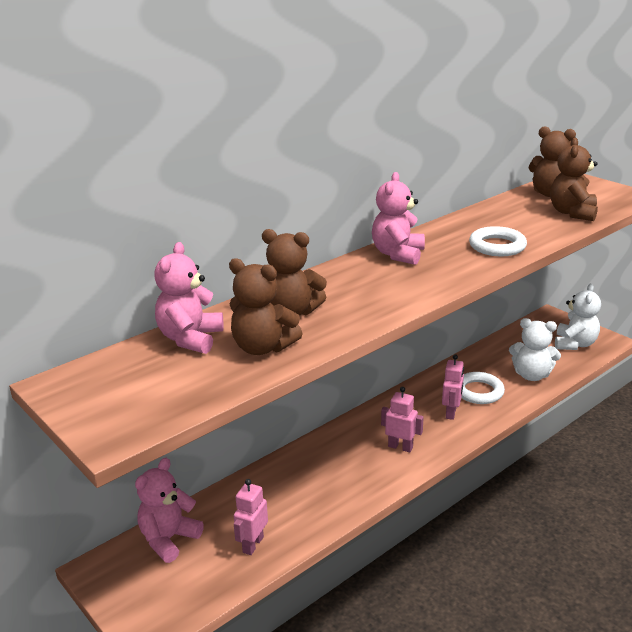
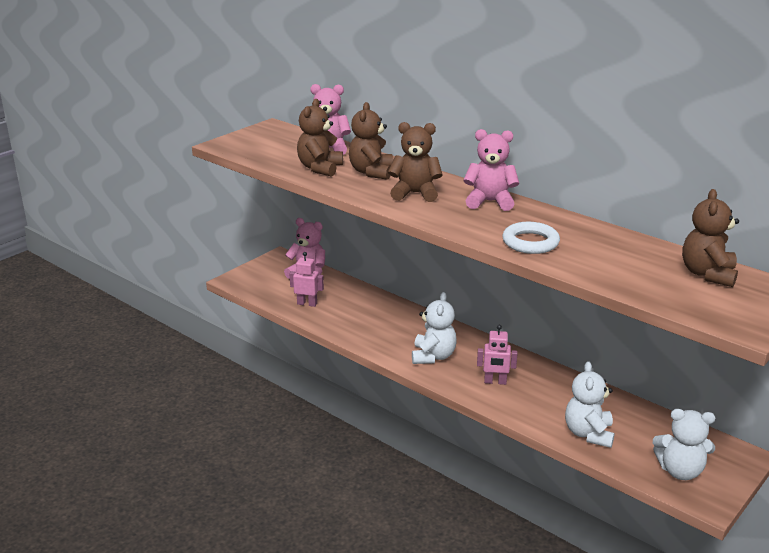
camera: 80 degrees right, 0 degrees up
(400, 447) = (433, 356): pink robot -> white teddy bear
(478, 391) = (539, 398): white ring -> none
(572, 213) = (650, 284): brown teddy bear -> brown teddy bear (415, 193)

